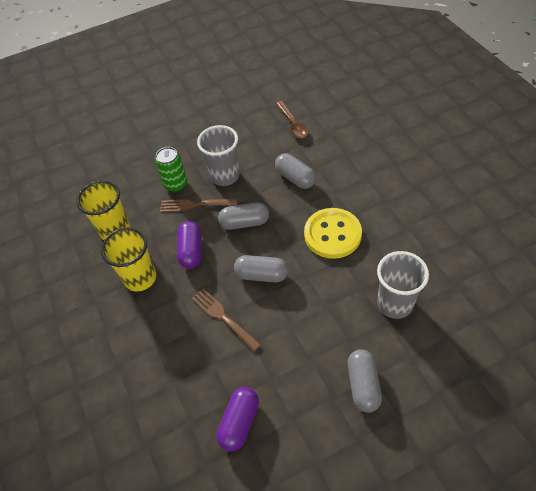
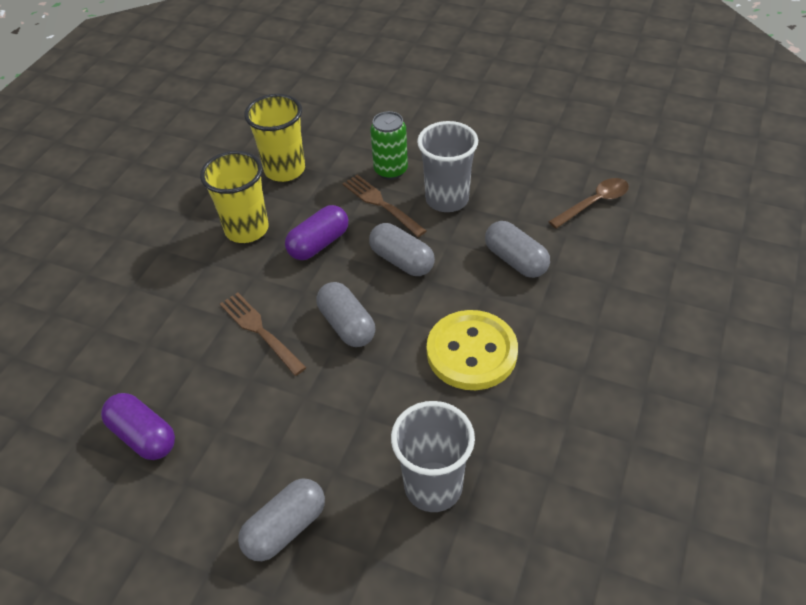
camera: 45 degrees right, 5 degrees down
(224, 318) = (260, 331): brown fork -> brown fork turned 45 degrees counterclockwise
(239, 422) = (143, 436): purple capsule -> purple capsule turned 60 degrees clockwise
(293, 124) = (594, 203): brown spoon -> brown spoon turned 150 degrees counterclockwise
(295, 178) = (515, 260): grey capsule -> grey capsule turned 45 degrees counterclockwise

